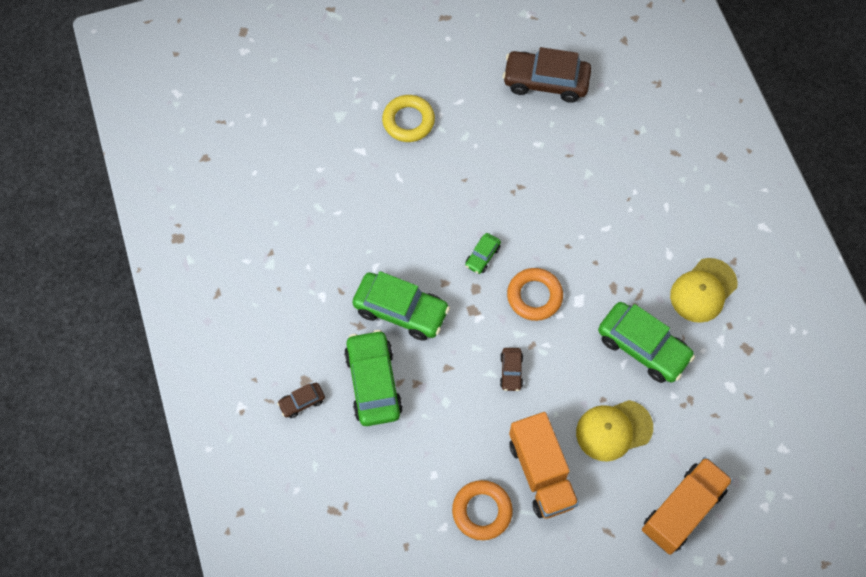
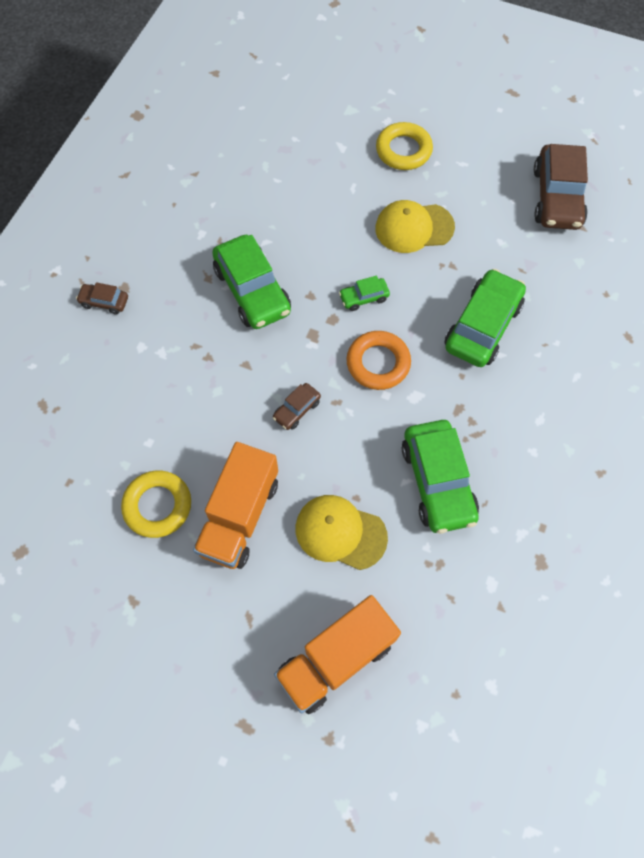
camera: 40 degrees right, 0 degrees up
(373, 383) = (174, 330): green car -> green car (482, 326)
(482, 511) = (157, 506): orange ring -> yellow ring
(545, 82) = (557, 197): brown car -> brown car turned 135 degrees counterclockwise
(682, 510) = (336, 659): orange truck -> orange truck turned 150 degrees clockwise
(703, 290) = (544, 476): yellow cap -> yellow cap (414, 228)

